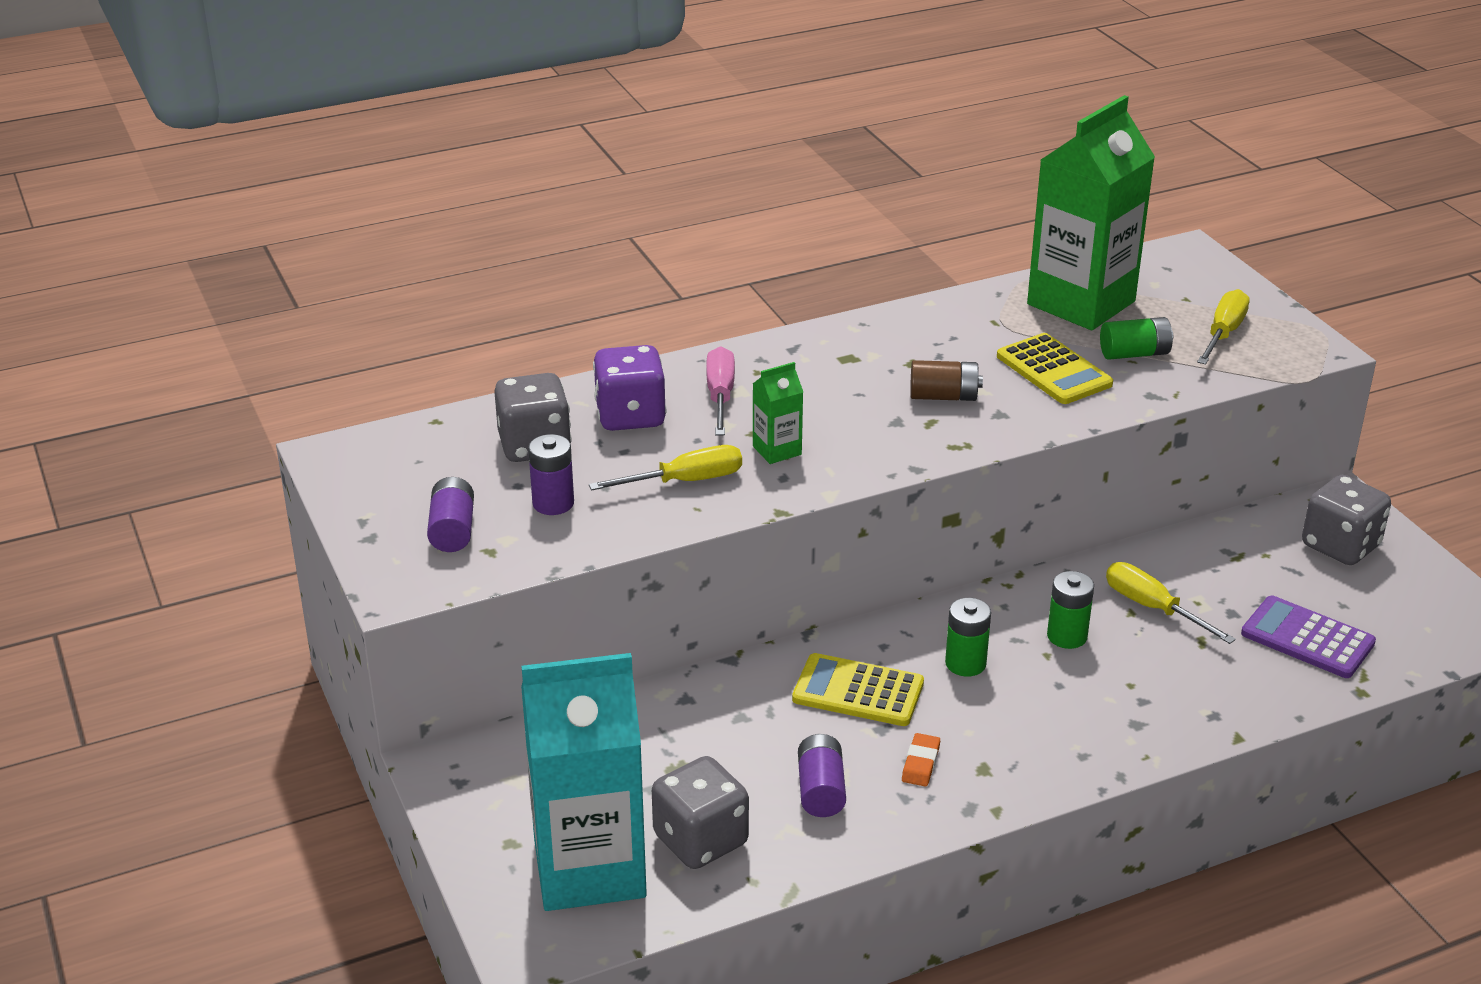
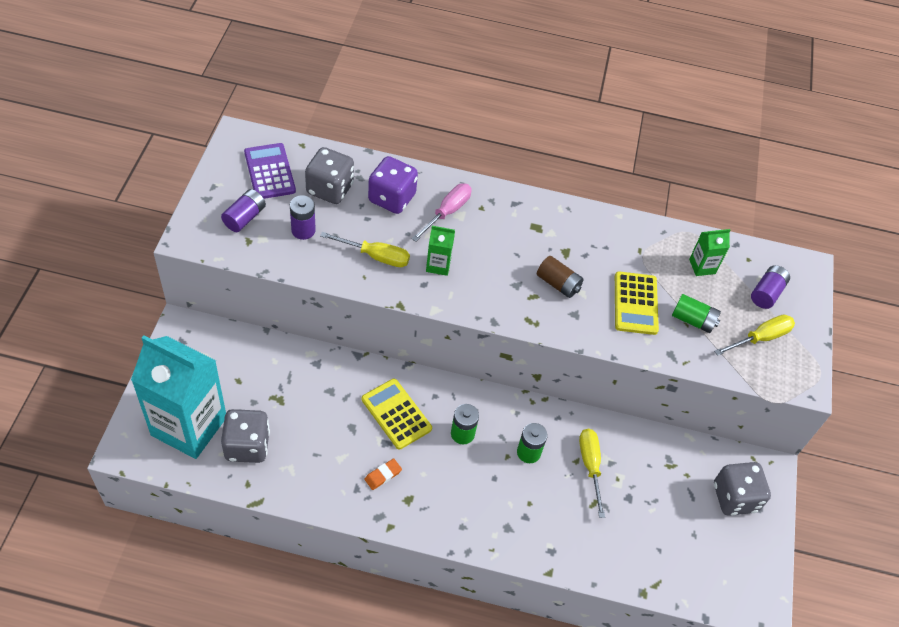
camera: 30 degrees right, 20 degrees up
(820, 790) = (324, 457): purple battery -> purple battery (766, 293)
(1081, 303) = (702, 266): green carton -> green carton, size x0.42
(1307, 638) = (651, 541): purple calculator -> purple calculator (270, 172)

